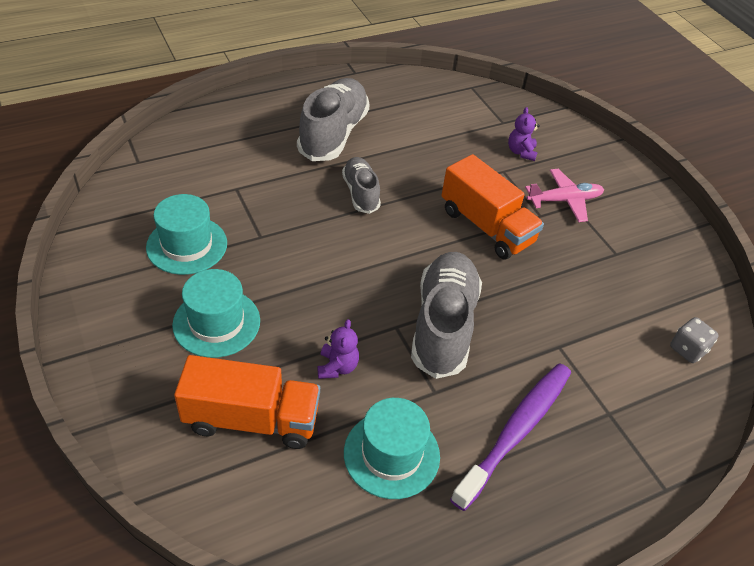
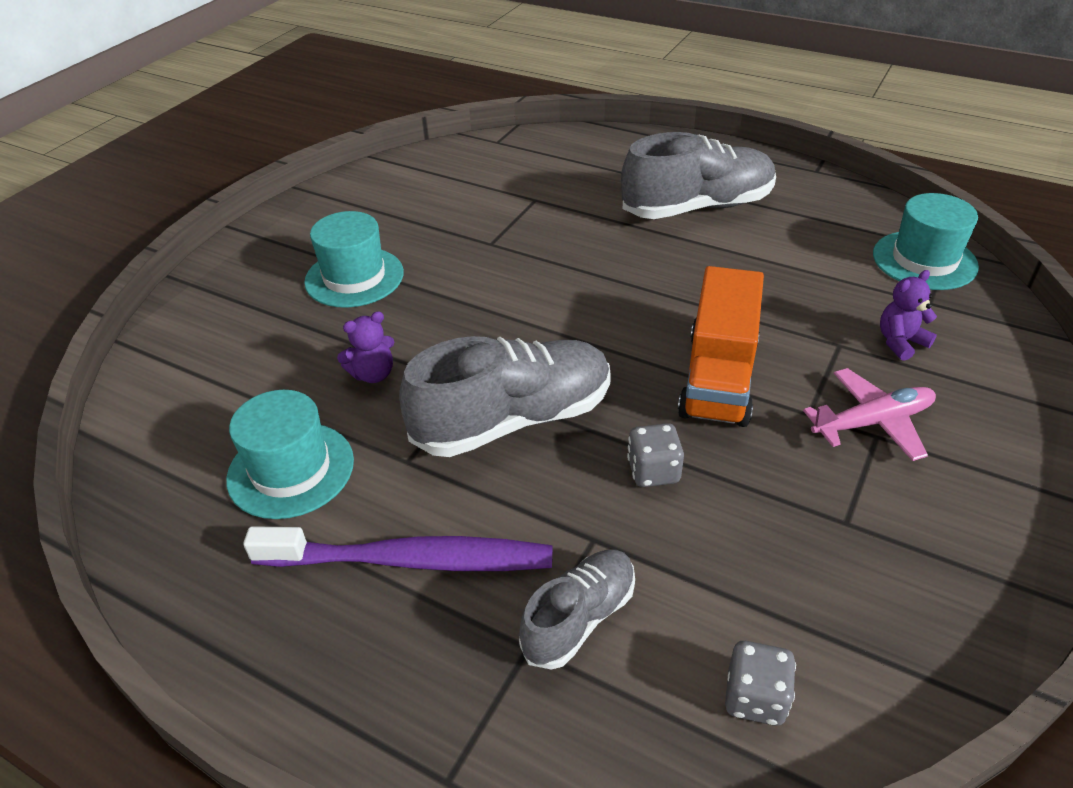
camera: 60 degrees right, 5 degrees down
(187, 245) = (429, 214): turquoise hat -> turquoise hat (924, 260)
(252, 419) = (258, 356): orange truck -> none
(361, 193) = (636, 266): grey shoe -> grey shoe (579, 618)
(532, 295) = (653, 471): none -> grey dice
(564, 200) = (872, 422): pink plane -> pink plane turned 60 degrees counterclockwise

